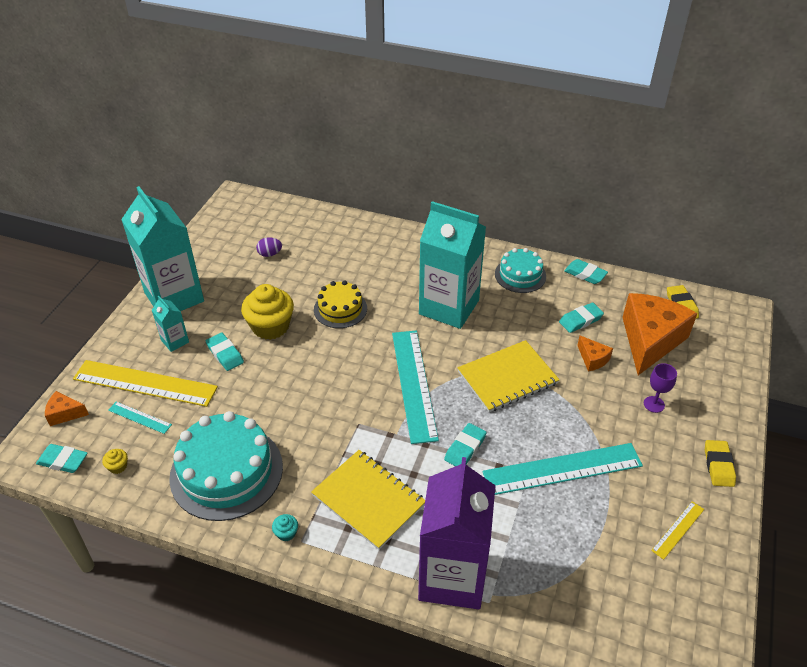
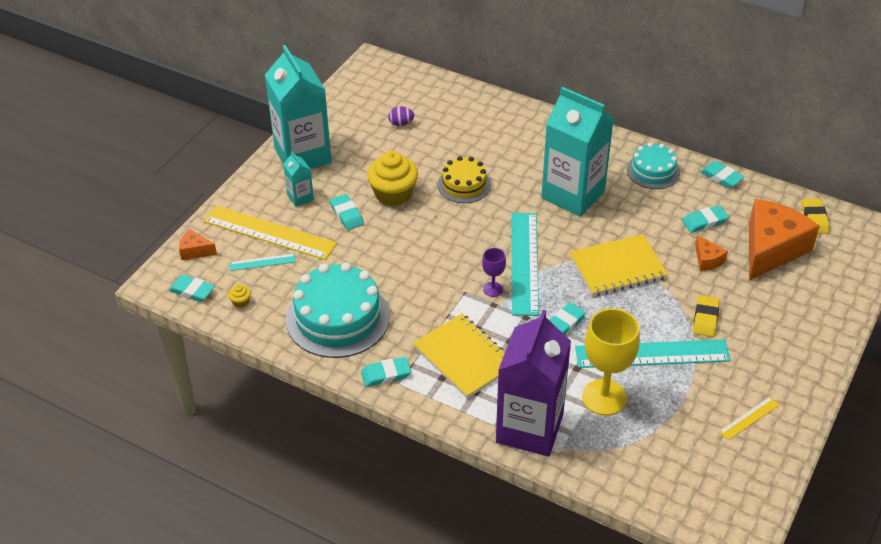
camera: 10 degrees right, 0 degrees up
(139, 417) = (262, 262): turquoise ruler -> turquoise ruler turned 45 degrees counterclockwise
(286, 533) = (386, 375): turquoise cupcake -> turquoise eraser
(524, 527) = (604, 397): none -> yellow goblet
(654, 404) = (758, 308): purple goblet -> purple goblet (493, 289)
(718, 465) = (805, 370): yellow eraser -> yellow eraser (705, 318)

